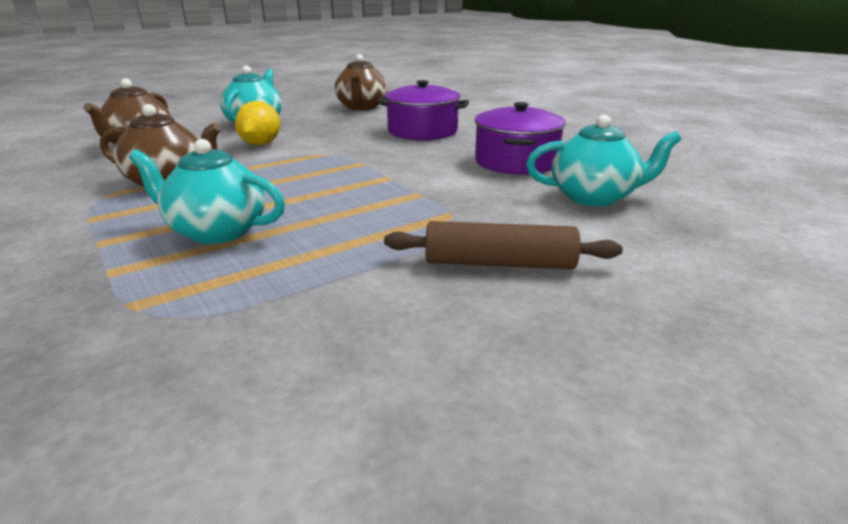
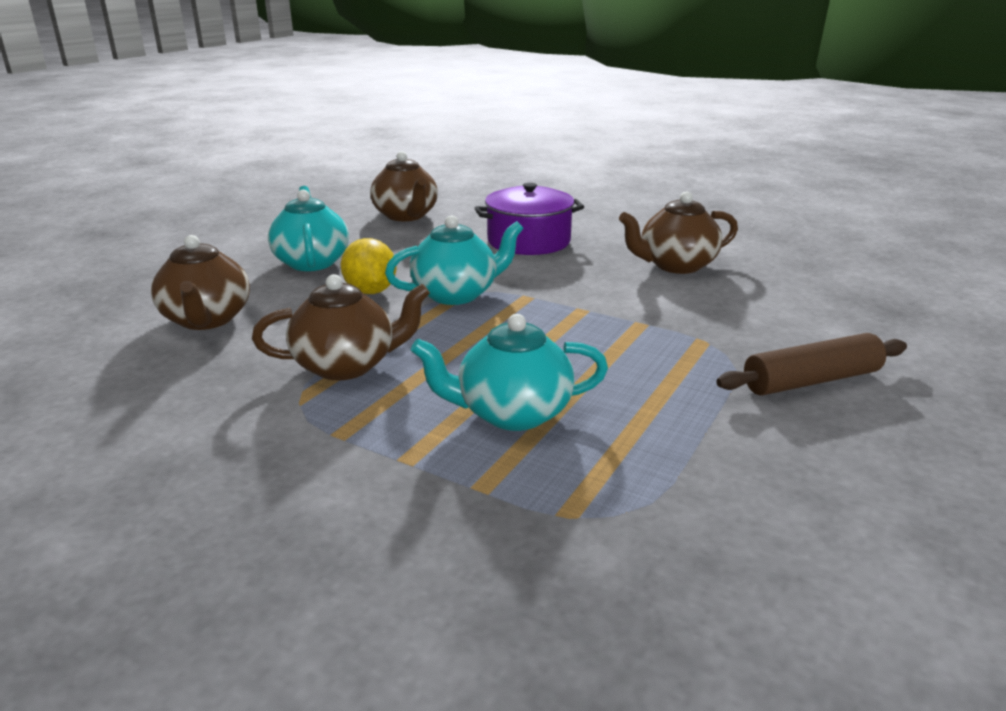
camera: 25 degrees left, 0 degrees up
(516, 162) = (675, 265): purple pot -> brown teapot
(594, 197) = (793, 293): turquoise teapot -> turquoise teapot (456, 294)

